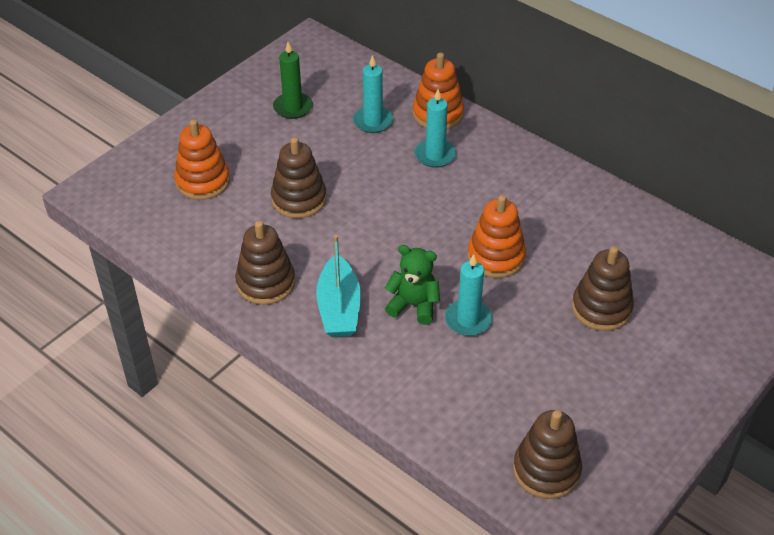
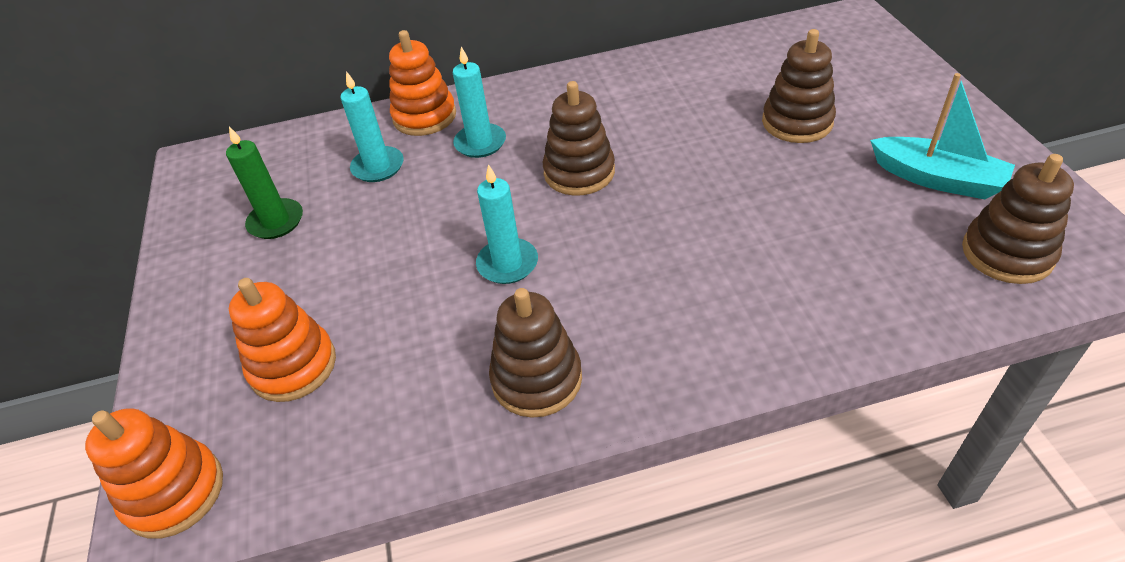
camera: 50 degrees left, 0 degrees up
(299, 199) = (427, 282): brown stacking toy -> brown stacking toy (579, 172)
(339, 308) = (640, 323): turquoise boat -> turquoise boat (937, 179)
(413, 305) = (688, 254): green teddy bear -> none
(468, 320) = (744, 220): turquoise candle -> turquoise candle (507, 264)
(496, 257) = (668, 162): orange stacking toy -> orange stacking toy (174, 492)

